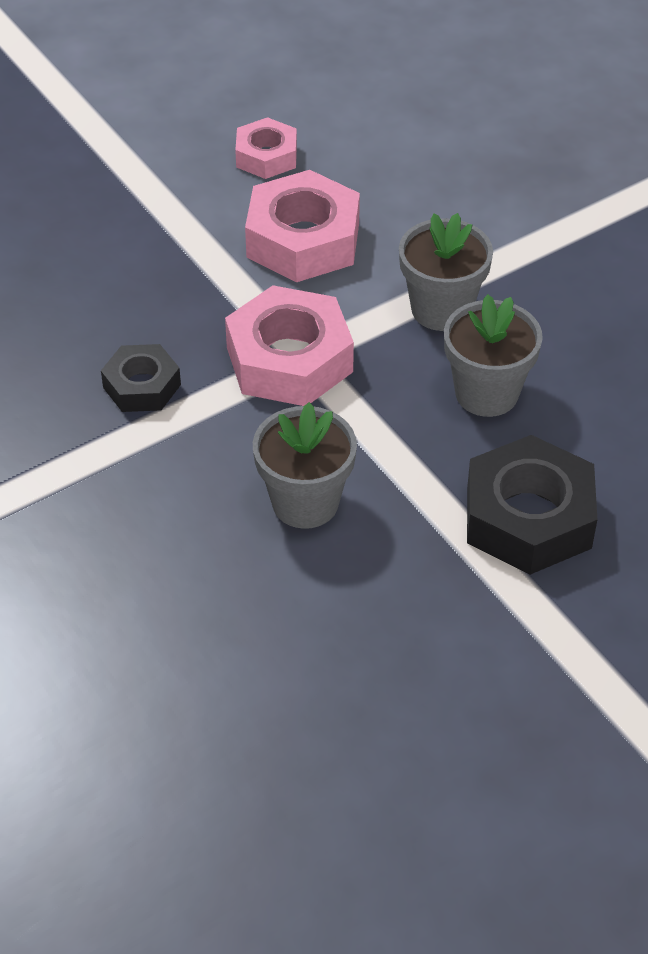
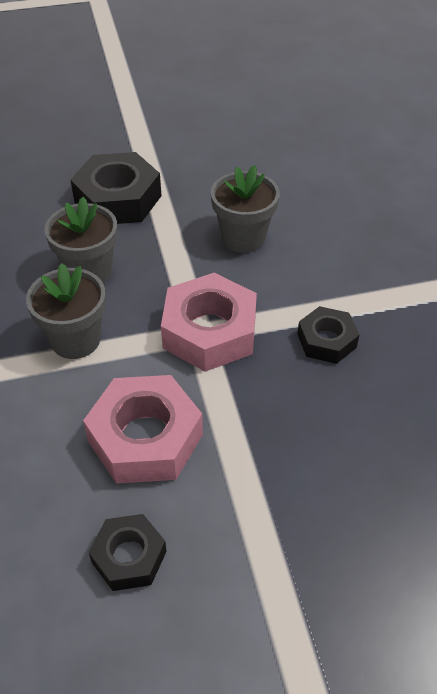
camera: 160 degrees left, 0 degrees up
(266, 156) = (129, 557): pink nut -> black nut

